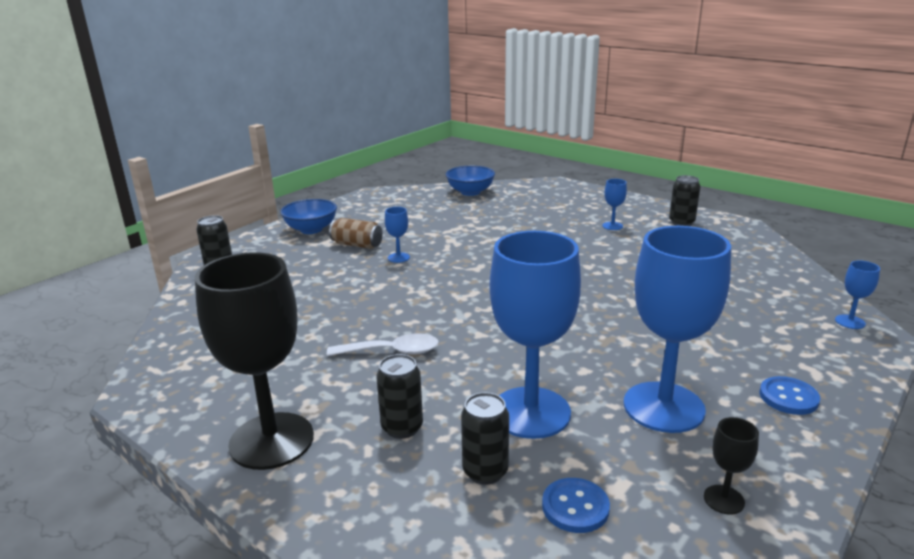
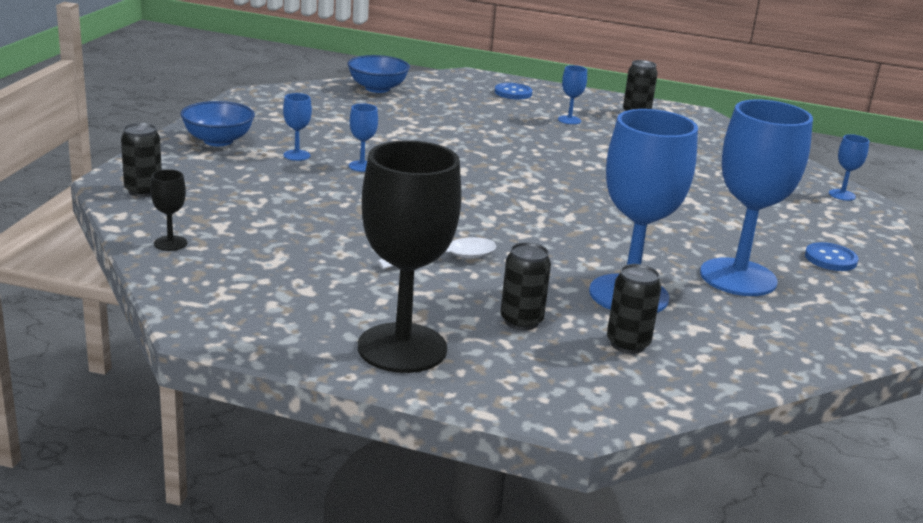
camera: 25 degrees left, 0 degrees up
(357, 245) = (297, 155): brown can -> blue goblet
(575, 507) = (722, 358): blue button -> blue button (513, 93)
(723, 499) = (829, 336): black goblet -> black goblet (170, 243)

